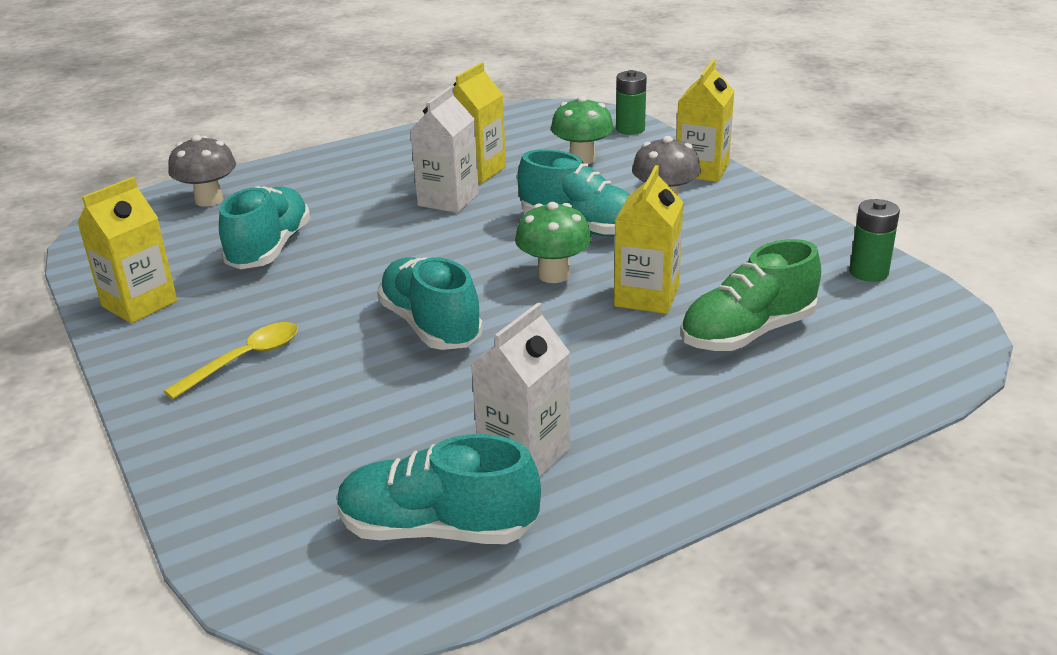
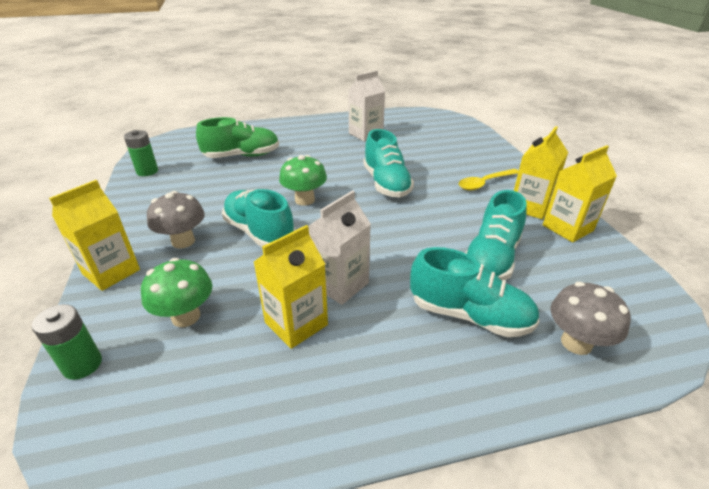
camera: 165 degrees left, 5 degrees up
(438, 529) = (402, 123): turquoise shoe -> turquoise shoe (469, 315)
(646, 296) = (267, 179): yellow carton -> yellow carton (530, 207)

